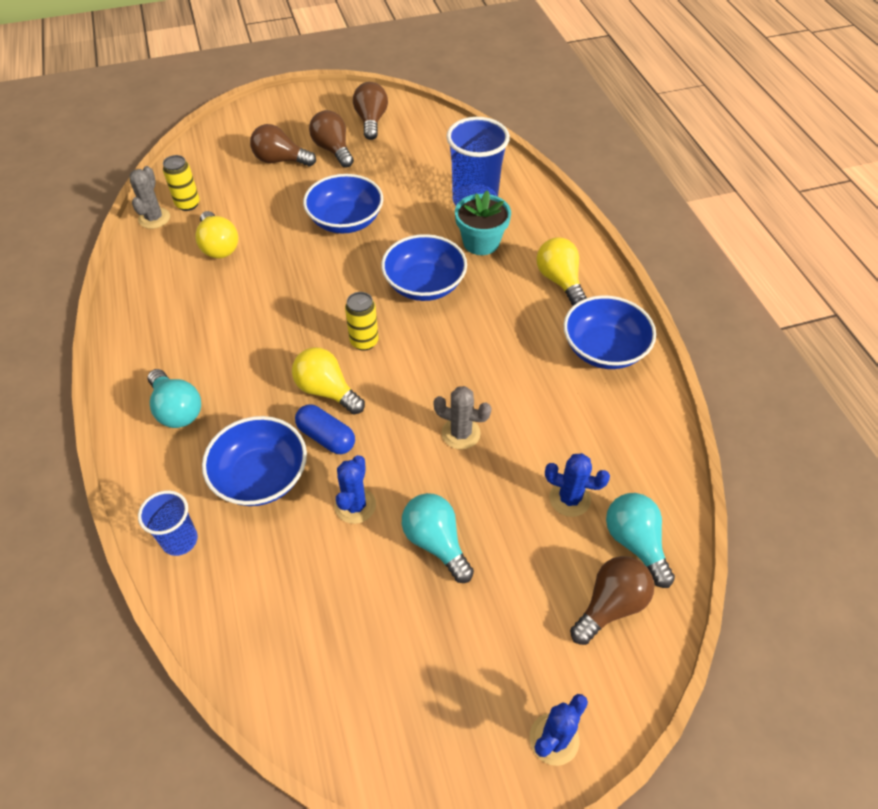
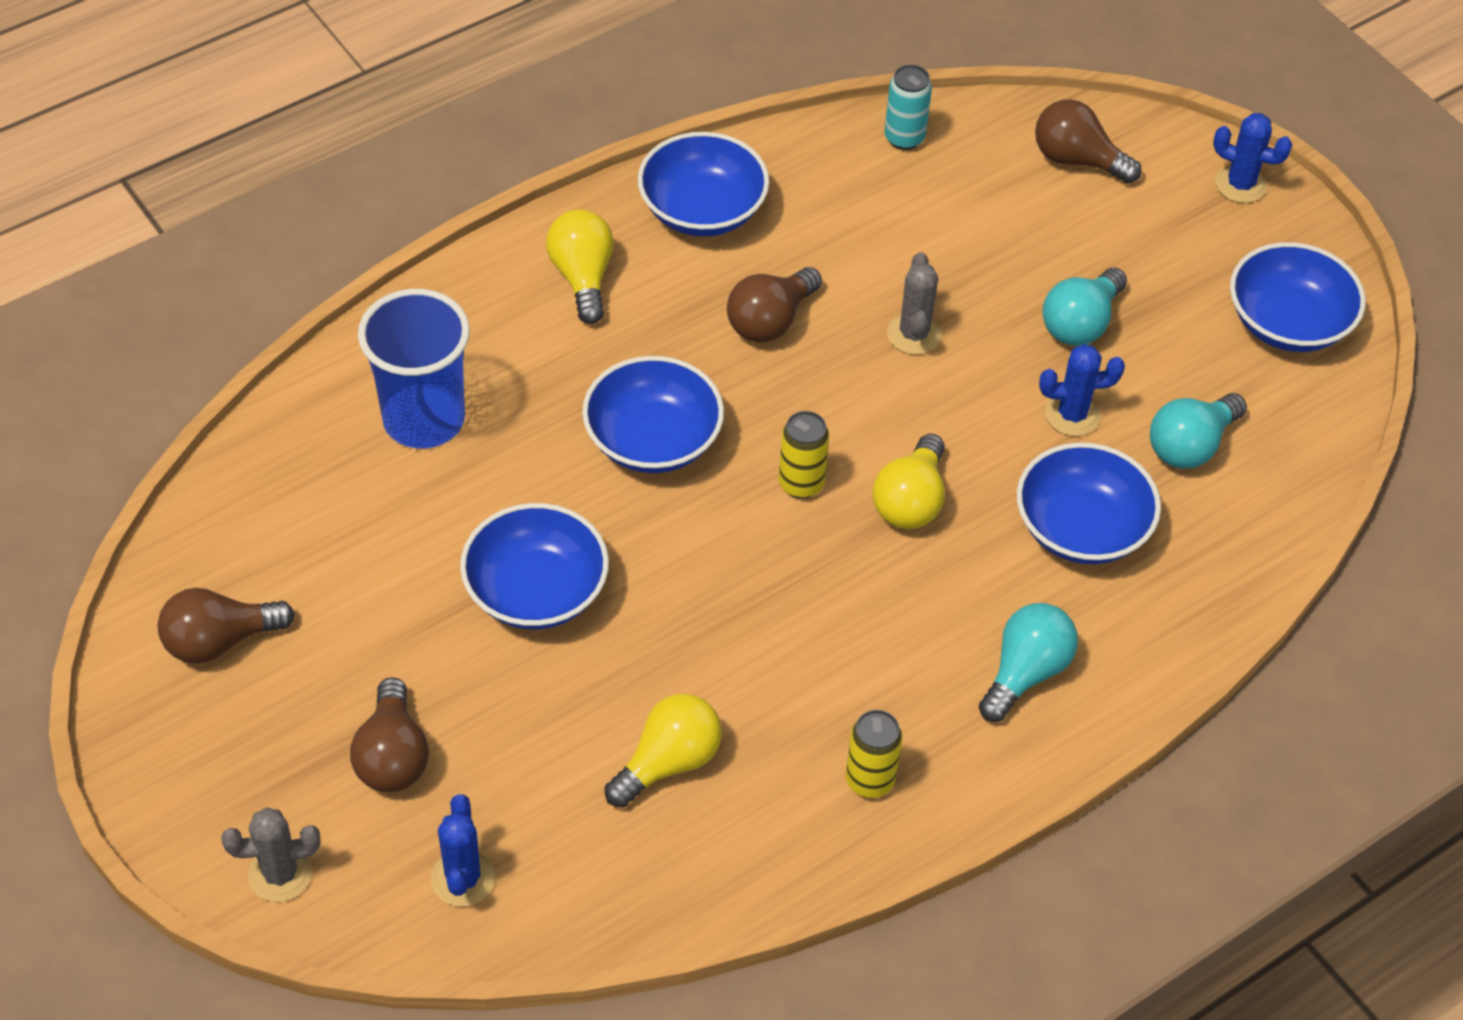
camera: 110 degrees left, 0 degrees up
(154, 218) = (632, 904): grey cactus -> grey cactus (280, 874)
(180, 540) = (1211, 581): blue cup -> none
(188, 204) = (573, 864): yellow can -> yellow can (870, 780)
(326, 437) = (987, 476): blue capsule -> none
(333, 150) = (333, 677): brown light bulb -> brown light bulb (770, 321)
(383, 707) = (1288, 323): none -> blue bowl
(481, 242) = (528, 389): turquoise flower pot -> none
(559, 281) = (582, 277): yellow light bulb -> yellow light bulb turned 120 degrees clockwise
(569, 499) = (960, 212): blue cactus -> blue cactus (463, 879)
(635, 543) = (990, 148): turquoise light bulb -> turquoise light bulb (1190, 445)
(655, 486) = (904, 138): none -> turquoise can

